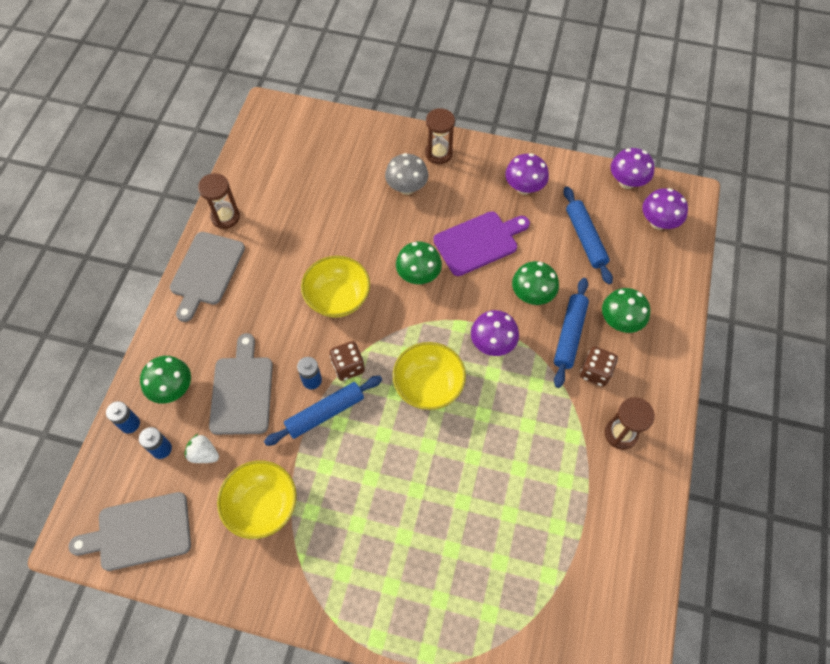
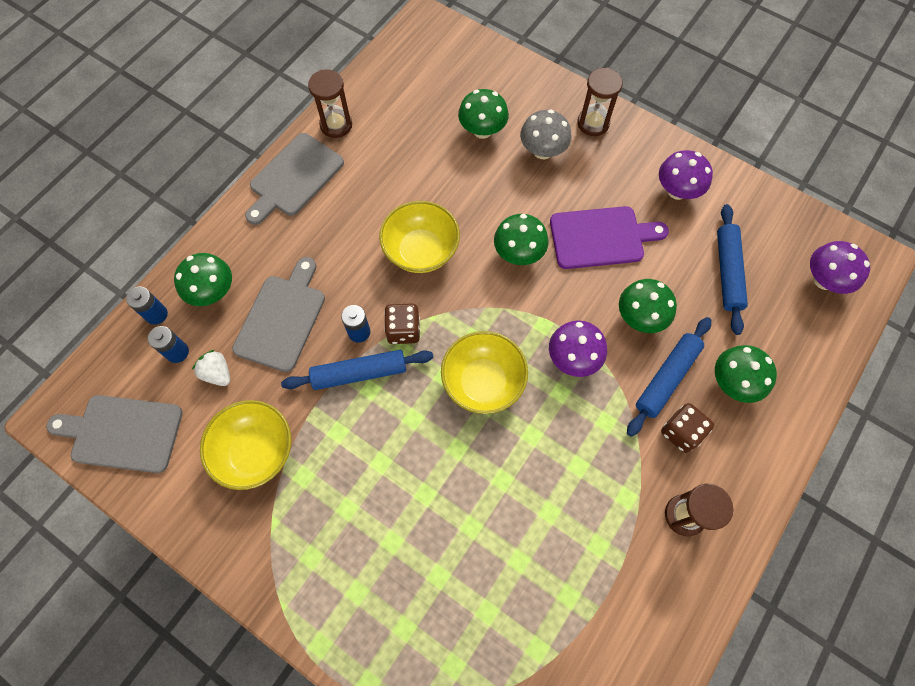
camera: 20 degrees right, 5 degrees up
(351, 185) = (482, 130): none -> green mushroom
(627, 182) = (803, 221): purple mushroom -> none

